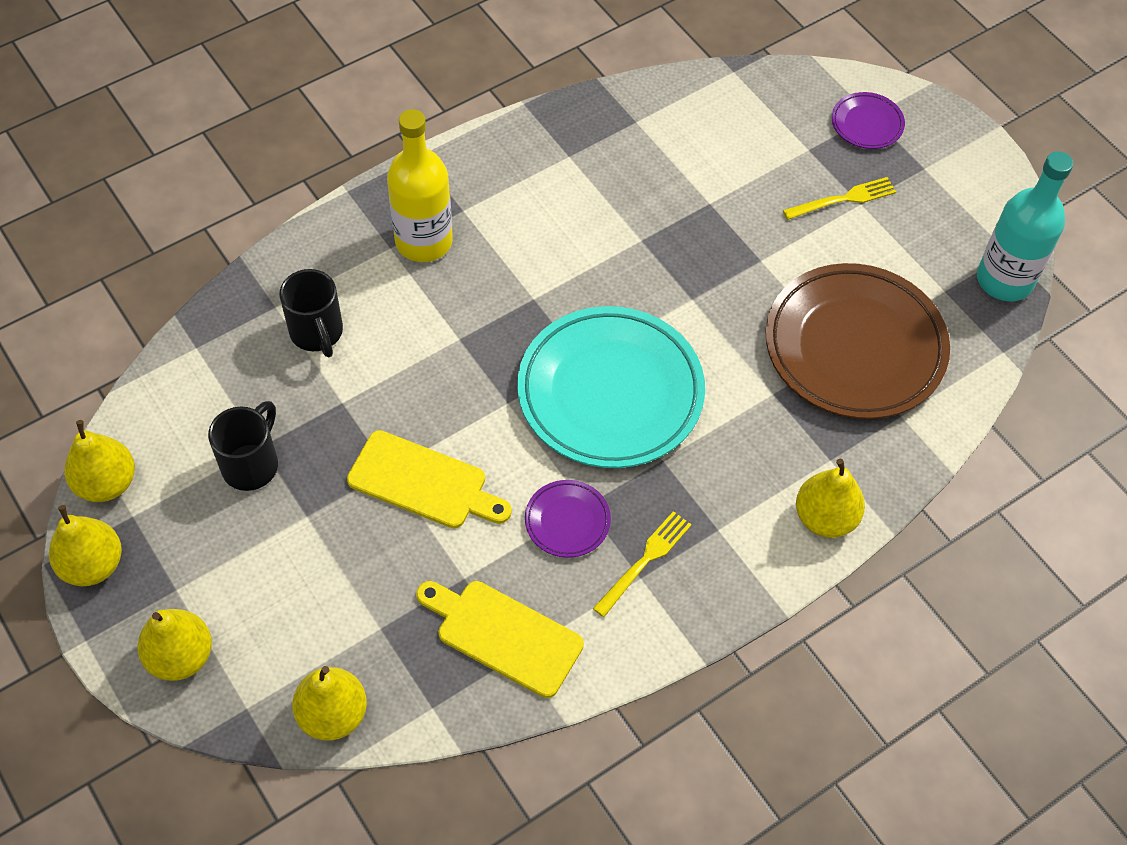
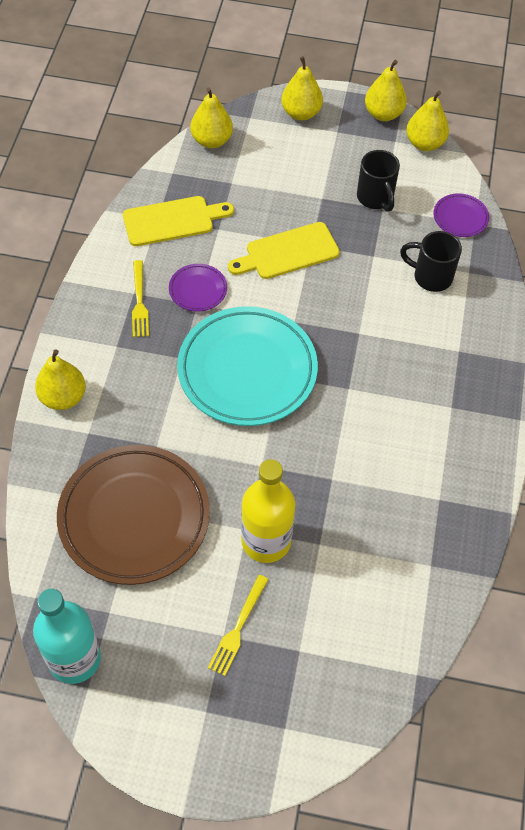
camera: 135 degrees right, 0 degrees up
(424, 241) = (447, 370): yellow bottle -> yellow bottle (266, 541)
(867, 124) = (281, 715): purple plate -> purple plate (460, 218)

